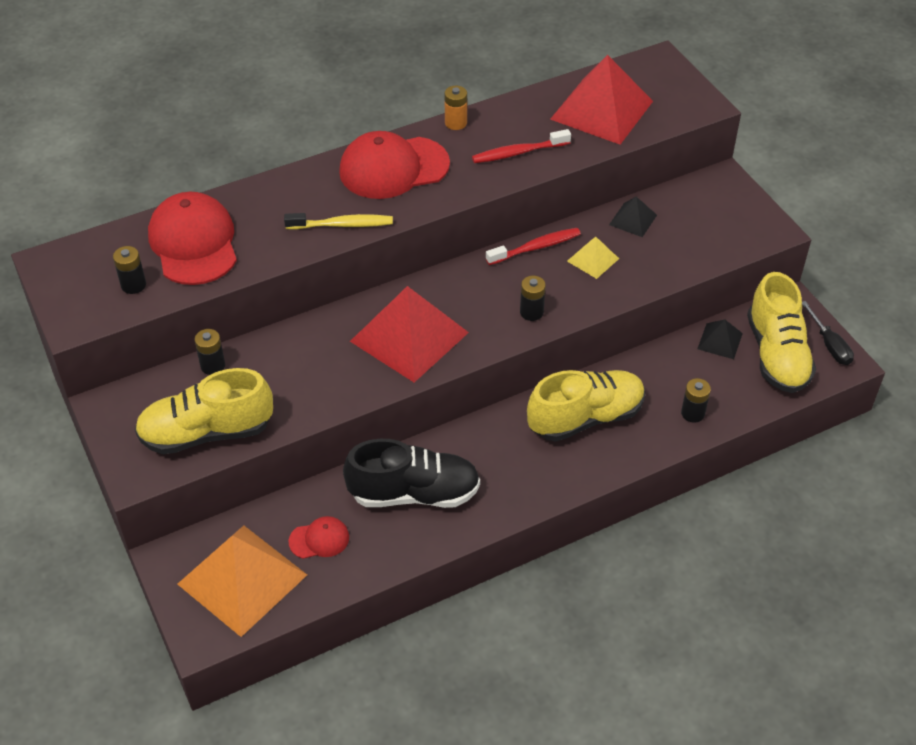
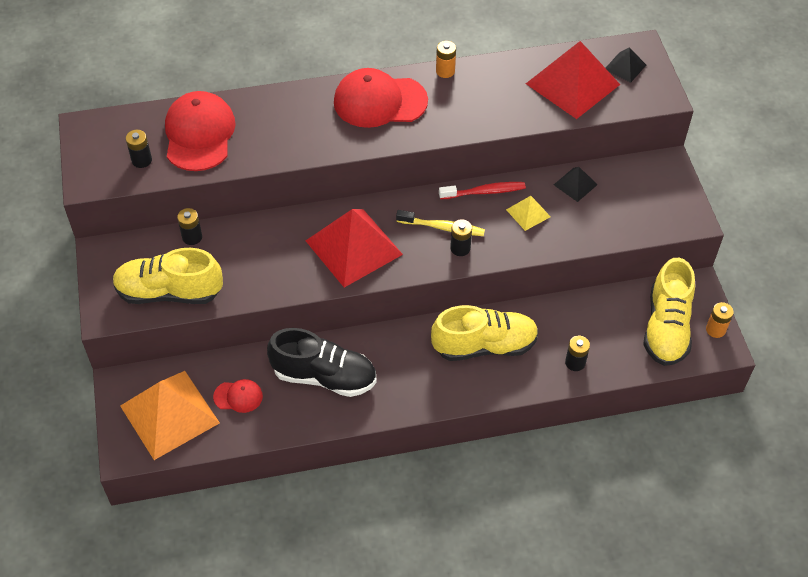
camera: 15 degrees right, 5 degrees up
(342, 225) = (321, 143): yellow toothbrush -> yellow toothbrush (443, 227)
(518, 153) = (487, 109): red toothbrush -> none
(720, 341) = (622, 304): black pyramid -> black pyramid (625, 67)
(829, 345) = (715, 329): black screwdriver -> orange battery

